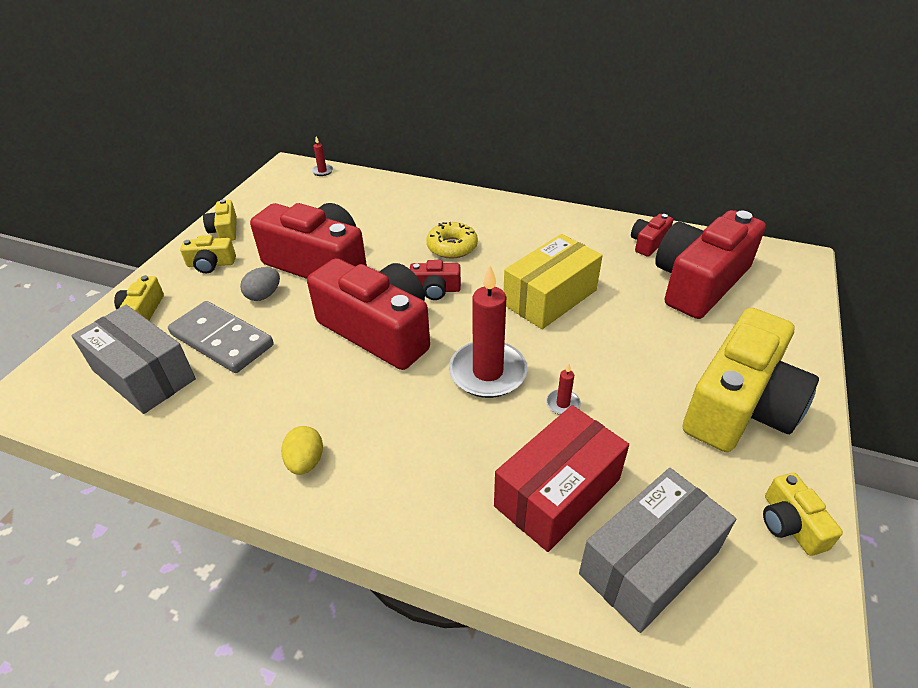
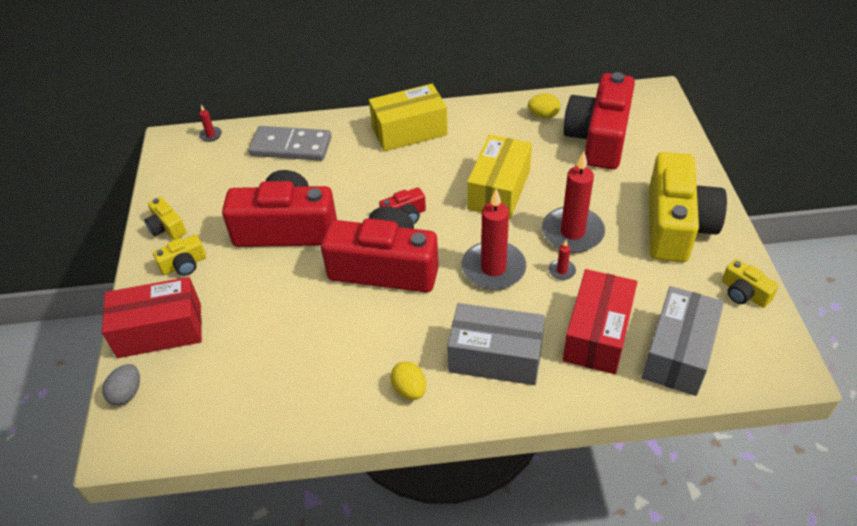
camera: 25 degrees left, 5 degrees up
(143, 311) = (160, 330): yellow camera -> red box
(144, 375) = (215, 382): grey box -> grey box (495, 357)
(221, 340) = (258, 327): grey domino -> grey domino (291, 147)
(264, 295) = (260, 275): grey egg -> grey egg (127, 393)
(452, 247) = (390, 172): yellow donut -> none
(498, 217) = (409, 131): none -> yellow box
(603, 368) = (572, 232): none -> red candle
(648, 243) = (543, 115): red camera -> yellow egg

